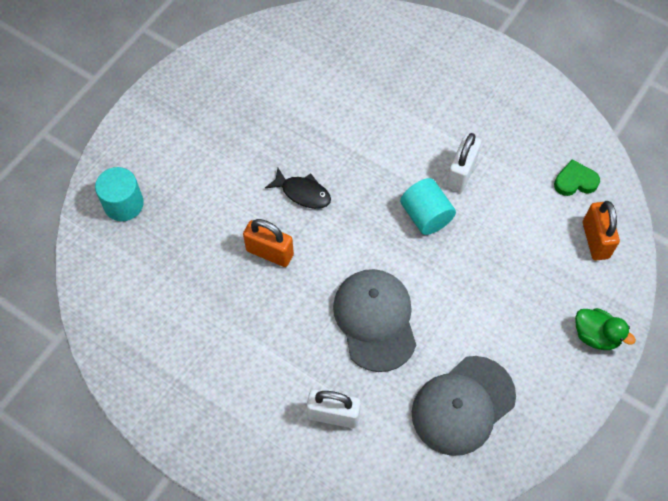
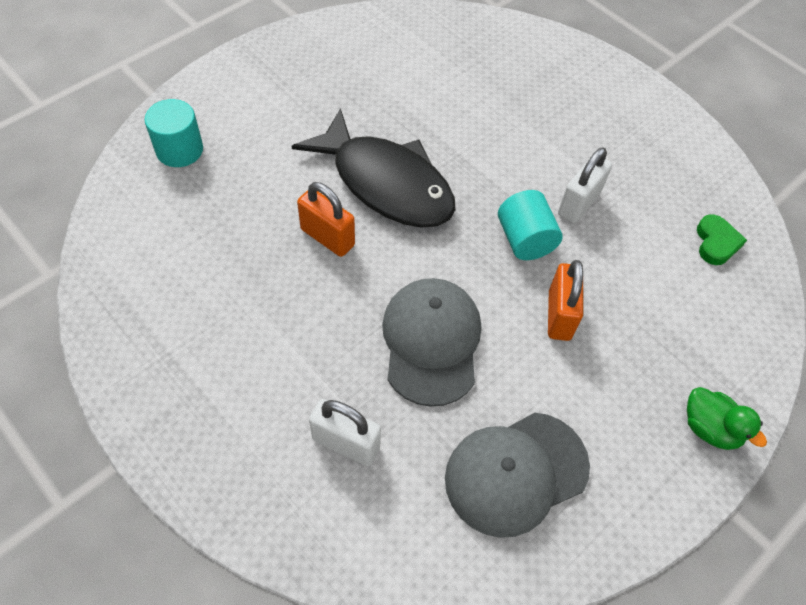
camera: 10 degrees right, 5 degrees down
(303, 193) = (386, 183): black fish -> black fish, size x2.22
(575, 181) = (716, 242): green heart -> green heart turned 90 degrees clockwise
(595, 240) = (730, 314): orange padlock -> orange padlock (559, 315)

